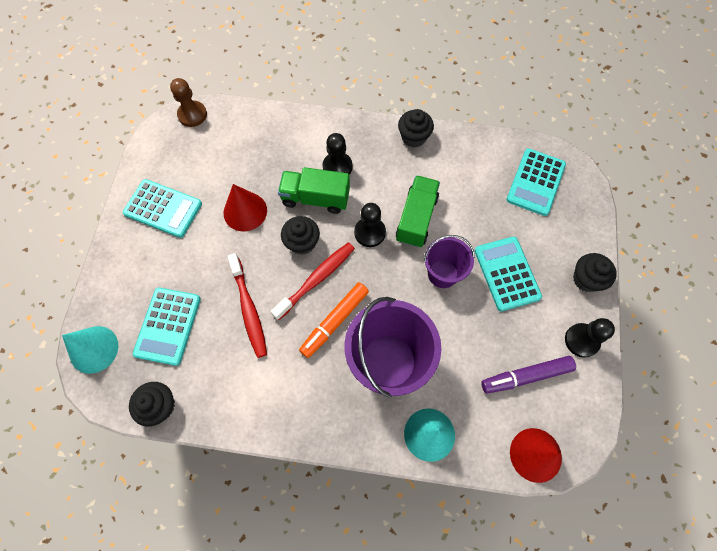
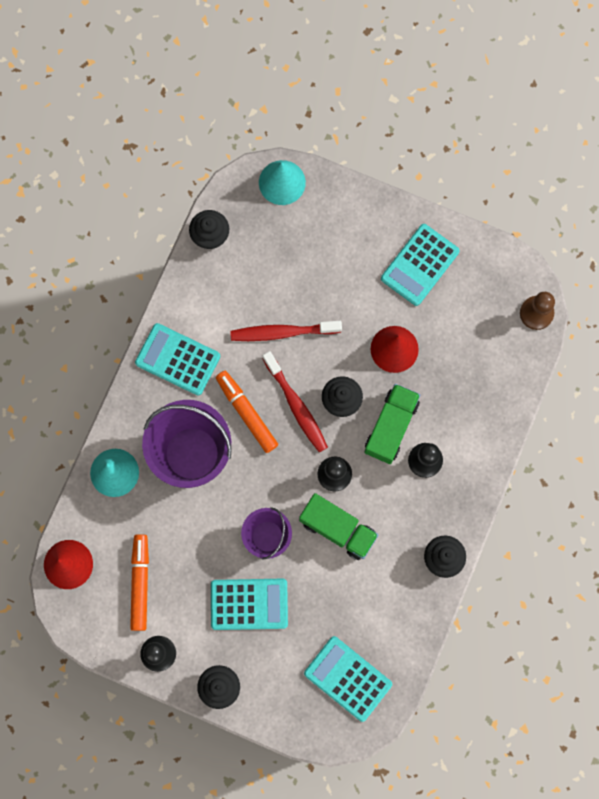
camera: 105 degrees right, 10 degrees up
(168, 326) = (286, 253): turquoise calculator -> turquoise calculator (178, 359)
(526, 376) = (140, 583): purple marker -> orange marker

